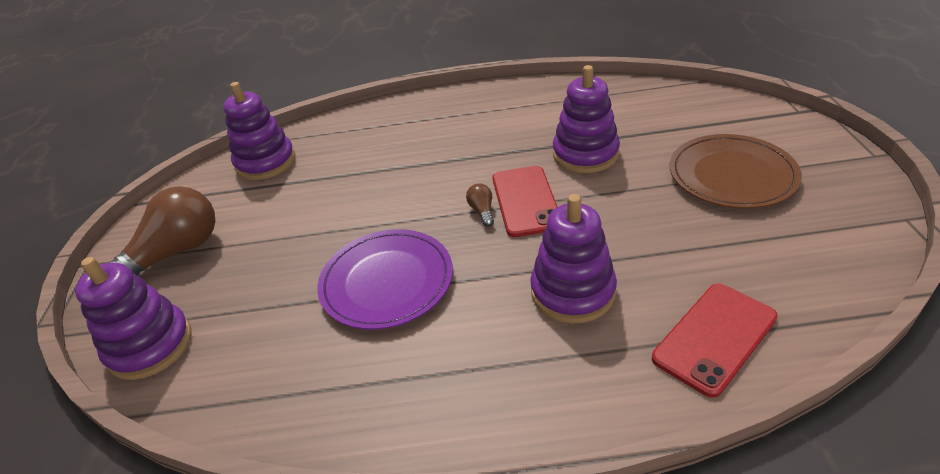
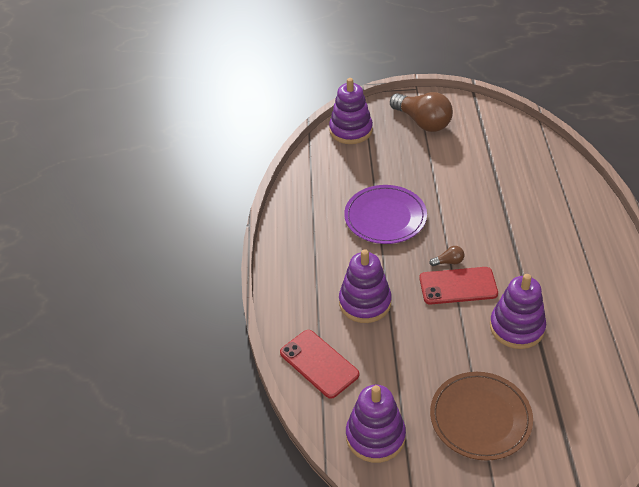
camera: 90 degrees right, 5 degrees up
(266, 162) = (517, 143): purple stacking toy -> purple stacking toy (375, 436)

